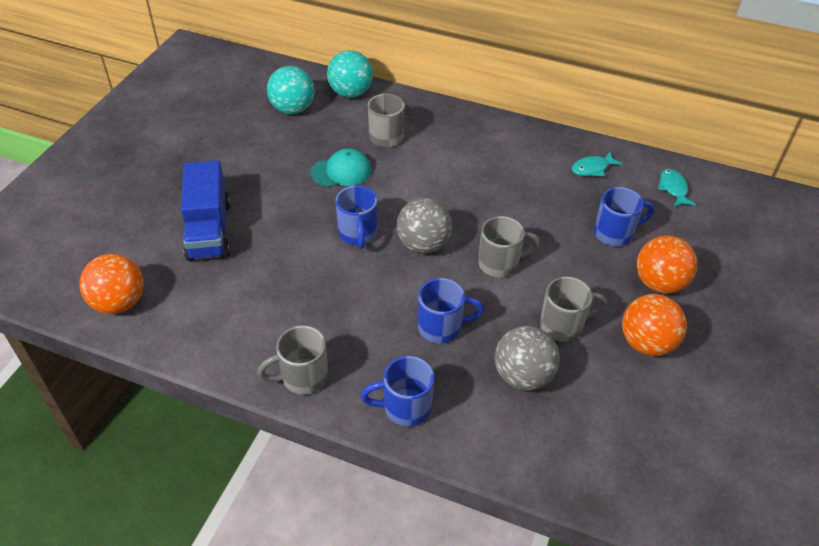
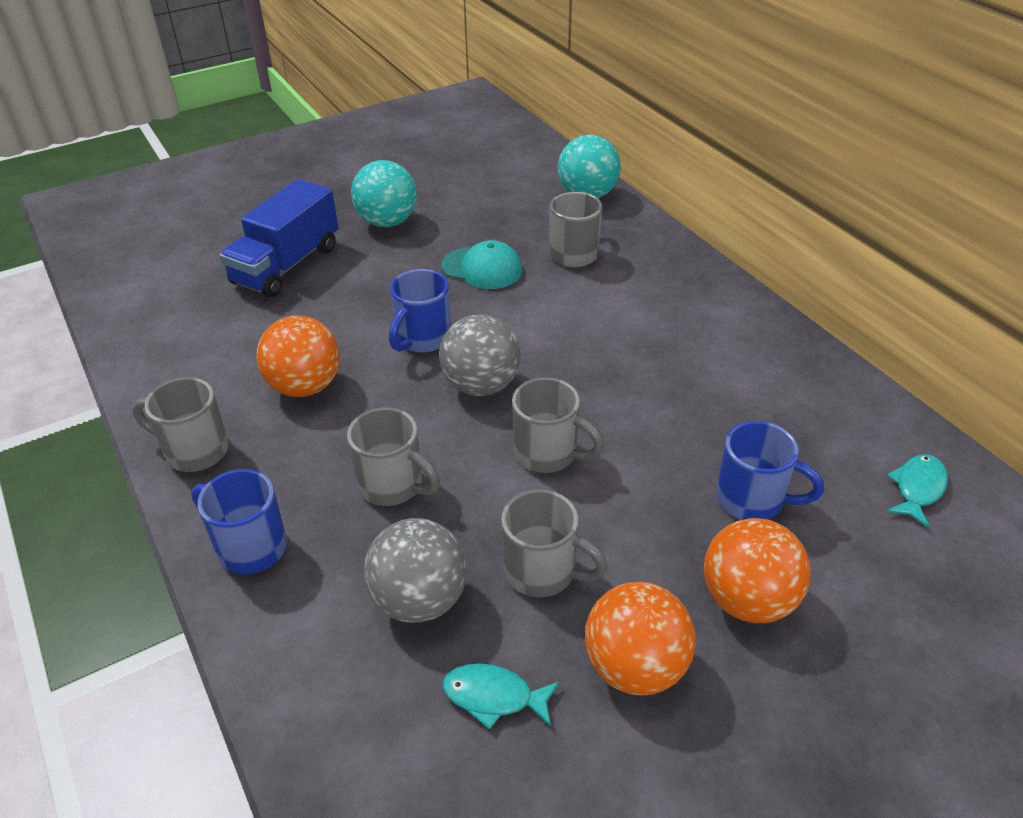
camera: 40 degrees right, 5 degrees down
(119, 303) = (135, 292): orange ball -> orange ball (305, 386)
(292, 109) = (504, 187): turquoise ball -> turquoise ball (387, 222)
(441, 327) = (393, 485): blue mug -> grey mug
(592, 168) = (812, 404): turquoise fish -> turquoise fish (494, 697)

